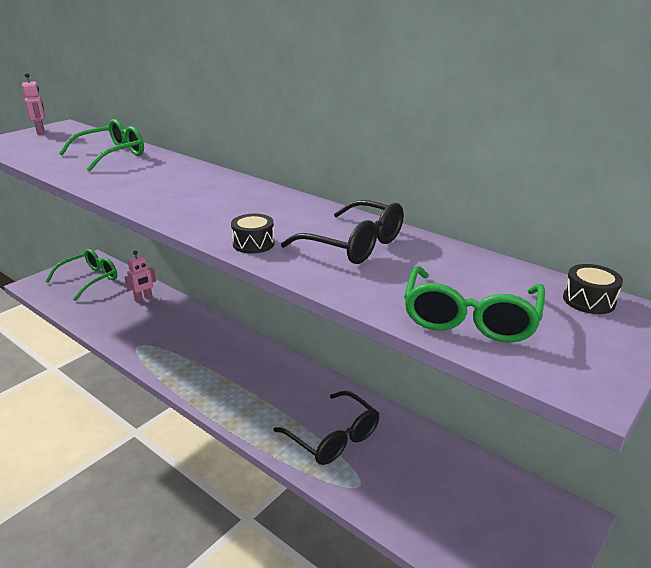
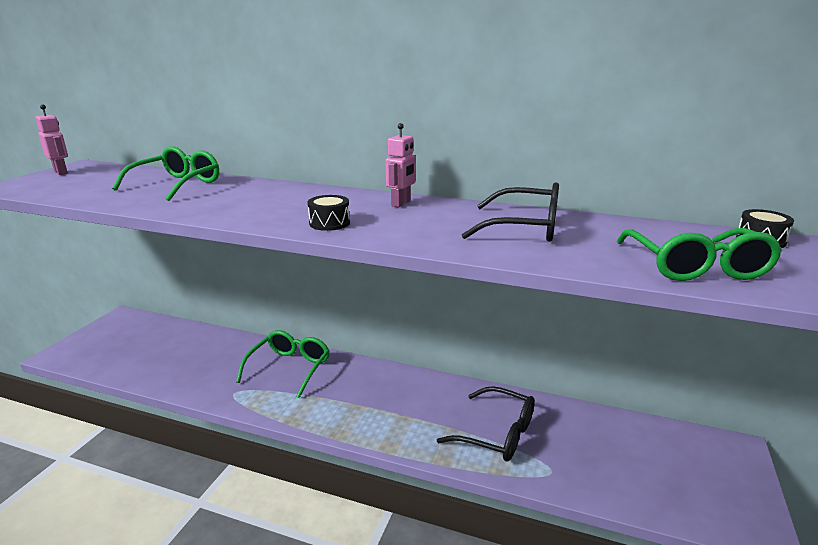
camera: 20 degrees left, 5 degrees down
(89, 280) = (130, 337): green glasses -> green glasses (289, 368)
(143, 299) = (209, 345): pink robot -> pink robot (401, 203)
(253, 244) = (431, 240): black drum -> black drum (329, 223)

